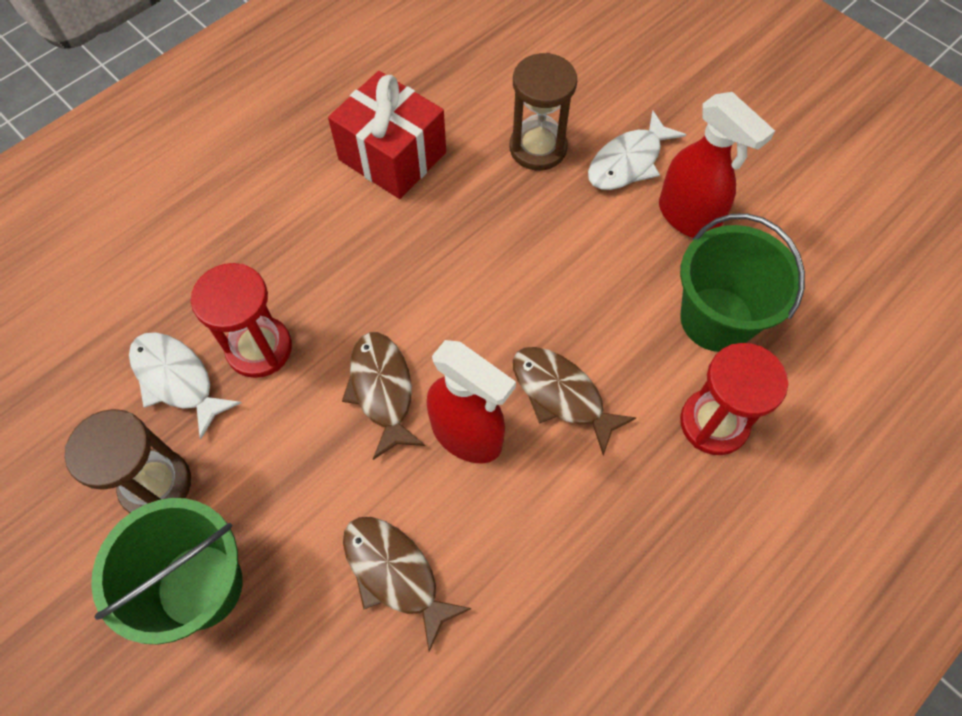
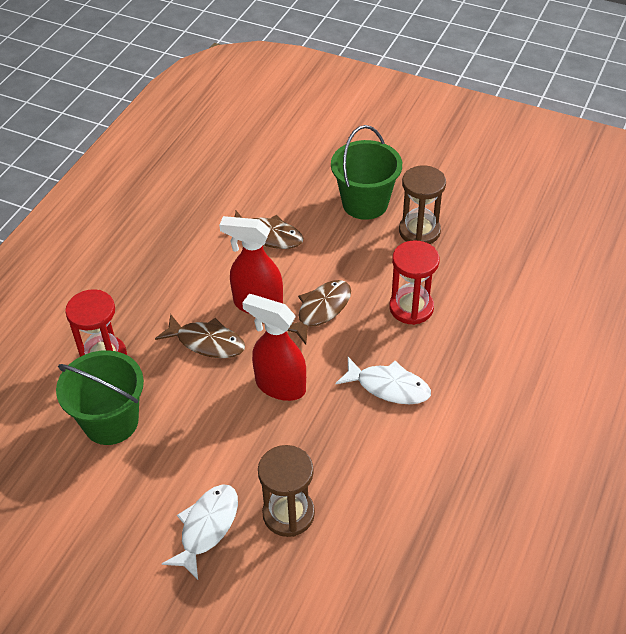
camera: 160 degrees right, 15 degrees down
(177, 380) = (448, 277): white fish -> white fish (388, 387)
(382, 390) = (321, 310): brown fish -> brown fish turned 105 degrees counterclockwise
(392, 156) = (404, 465): red gift -> none
(688, 217) = (145, 493): red spray bottle -> red spray bottle (280, 386)

